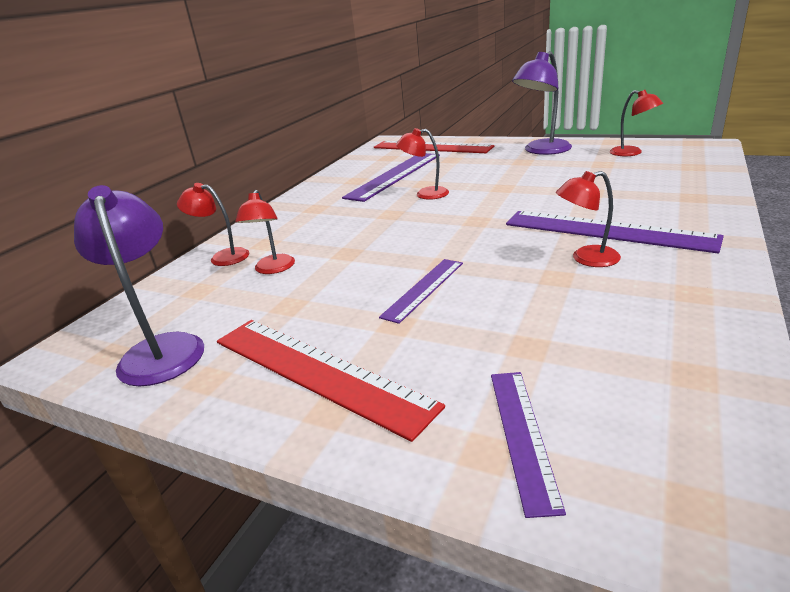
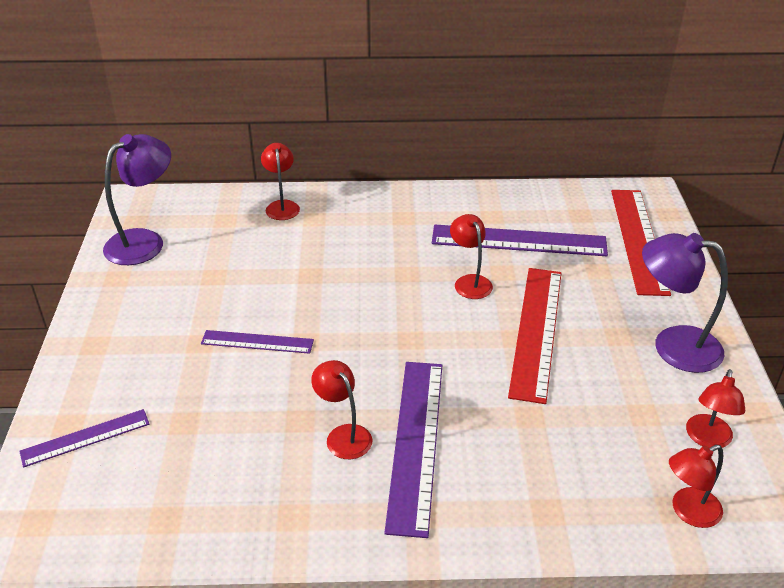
camera: 60 degrees right, 10 degrees up
(273, 269) = (268, 243): red lamp -> red lamp (688, 512)
(317, 371) = (133, 324): red ruler -> red ruler (536, 331)

